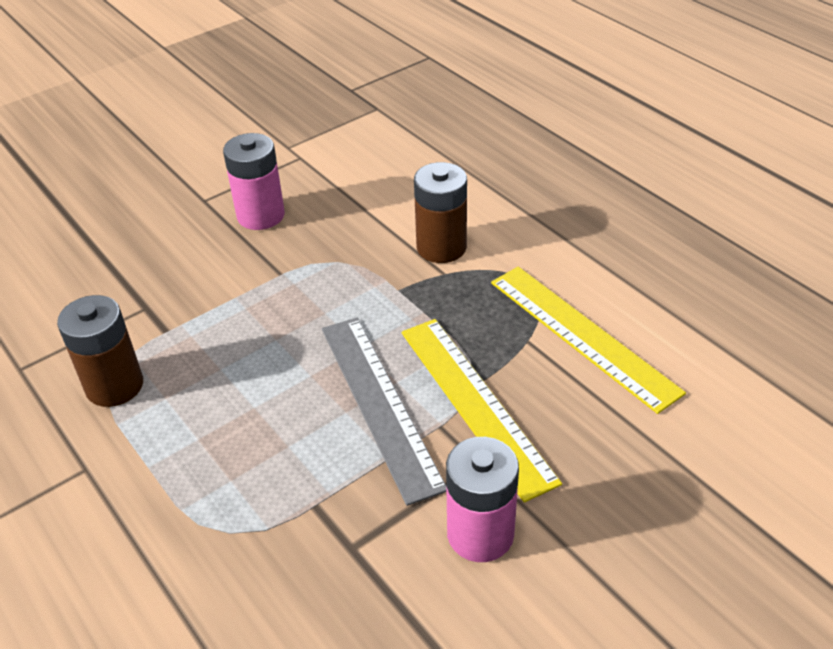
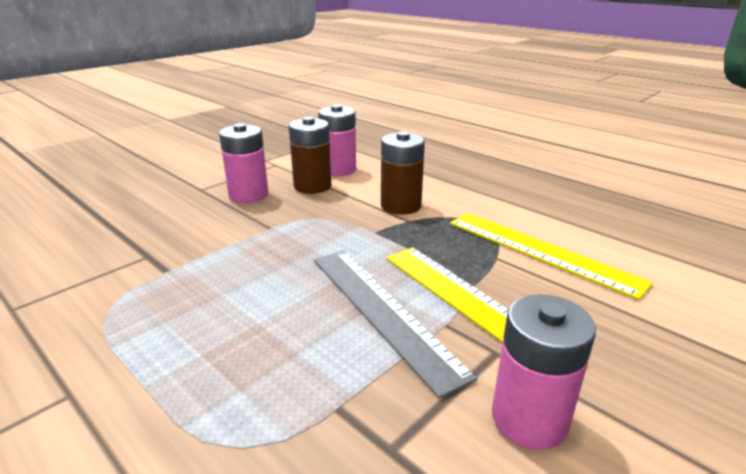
camera: 10 degrees left, 15 degrees down
(114, 386) = (111, 316): brown battery -> brown battery (312, 186)
(379, 173) = (338, 170): none -> pink battery

